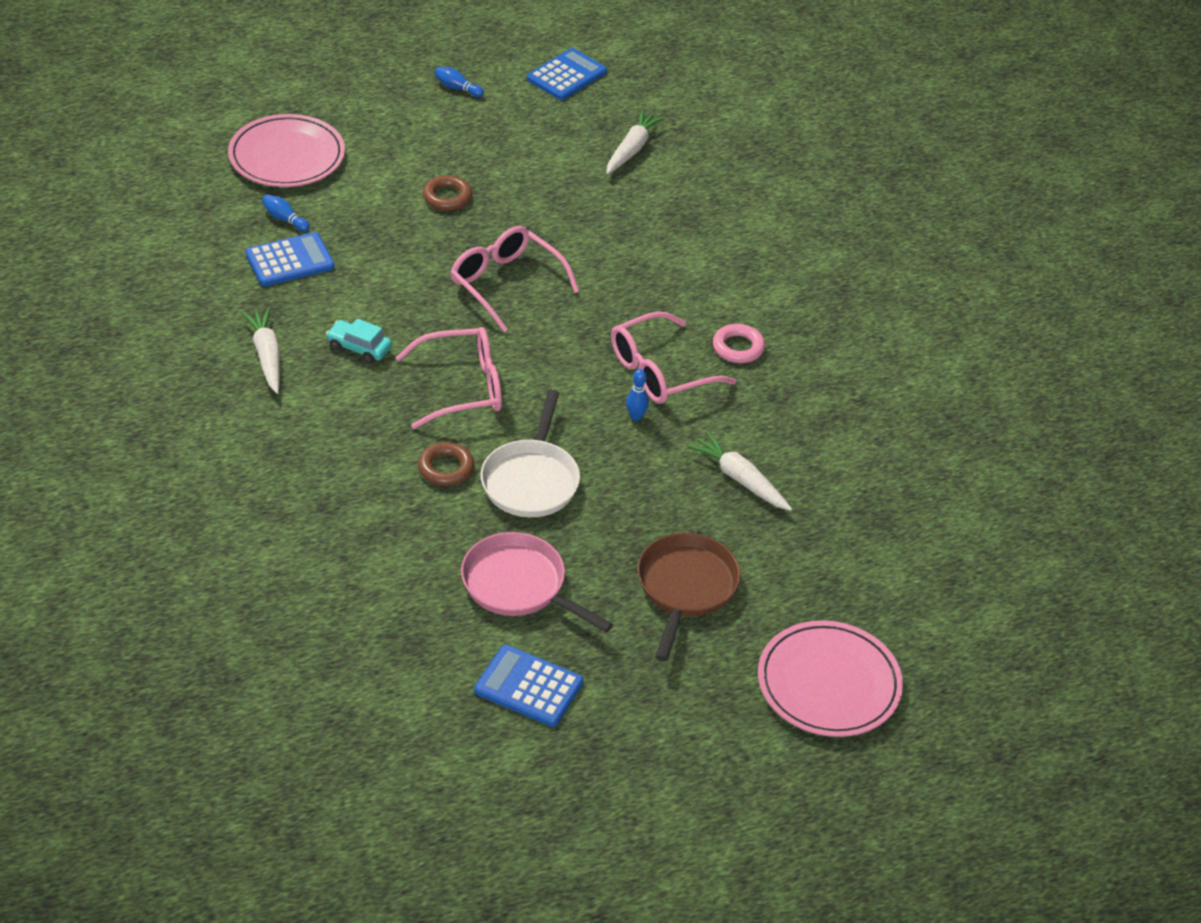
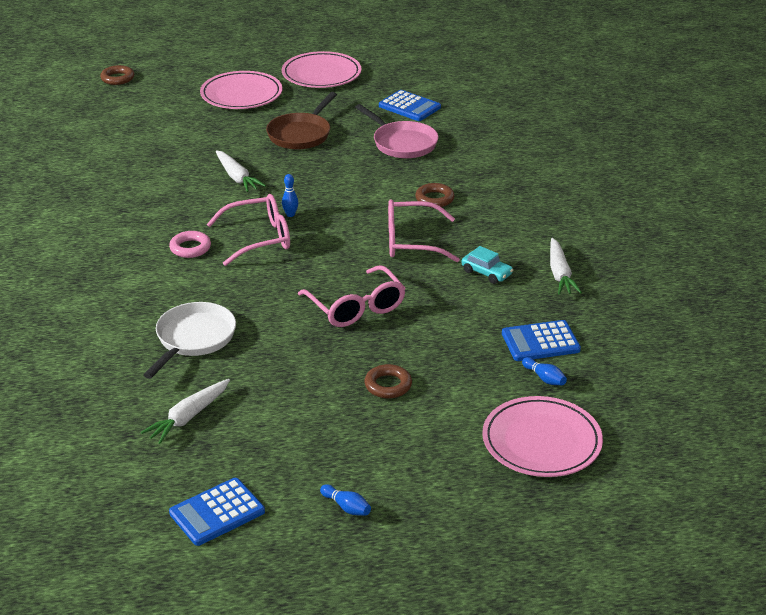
camera: 165 degrees left, 10 degrees down
(531, 480) = (378, 188): white pan -> white pan (193, 339)
(714, 768) = (321, 74): none -> pink plate
(1066, 704) = (117, 78): none -> brown ring

